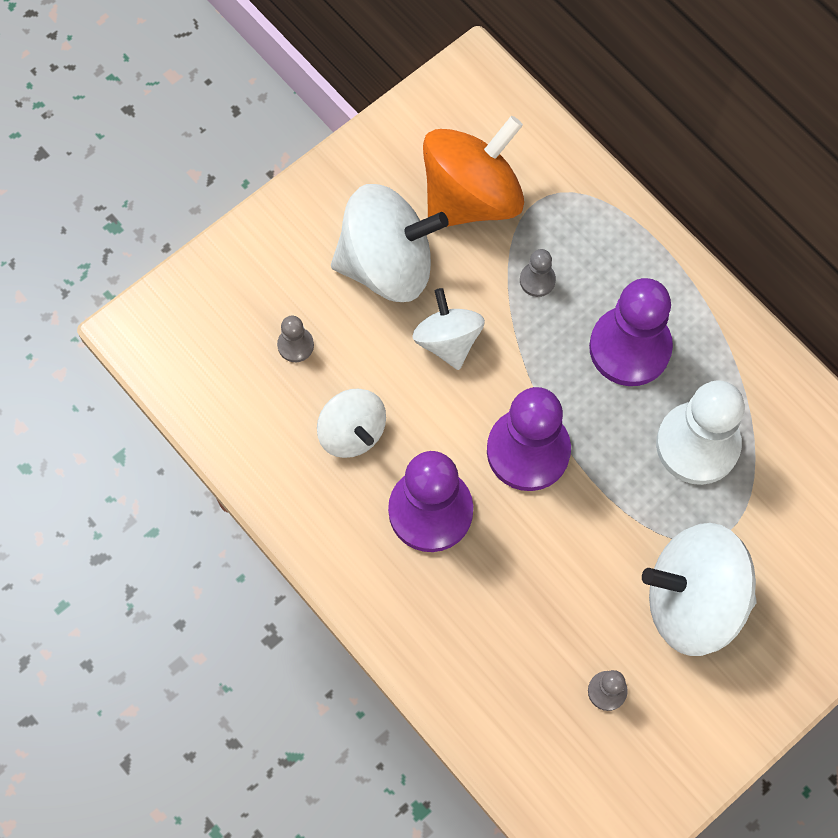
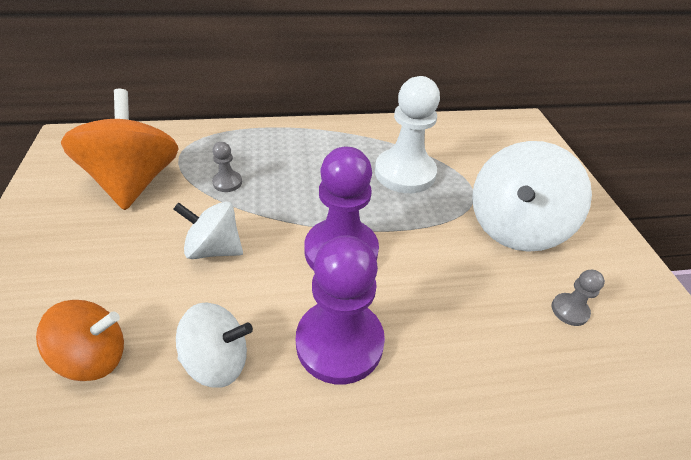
camera: 60 degrees left, 25 degrees down
(295, 345) = (94, 356): grey pawn -> orange spinning top
(387, 264) = (116, 250): white spinning top -> none
(630, 348) = (316, 168): purple pawn -> none

